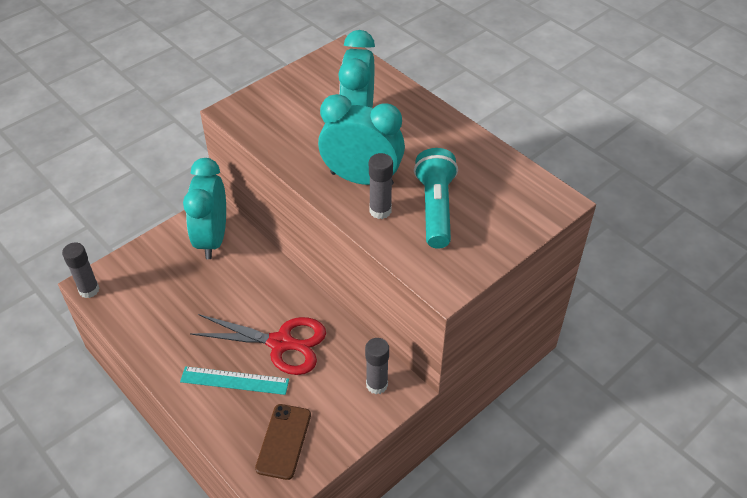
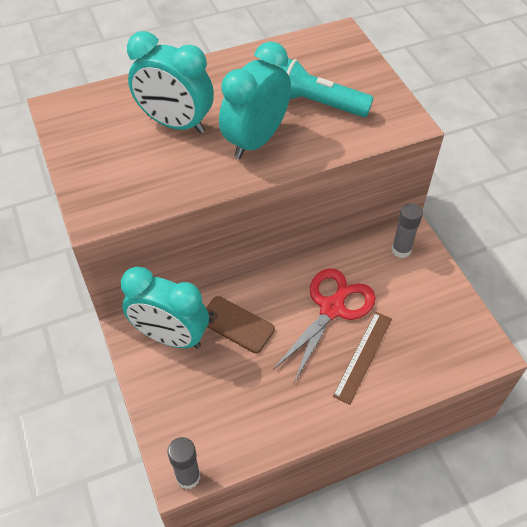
camera: 70 degrees left, 5 degrees up
(234, 381) = (363, 356): turquoise ruler -> brown ruler
(283, 441) = (441, 332): brown phone -> brown phone (236, 324)
(380, 211) = (304, 139): grey glue stick -> none

